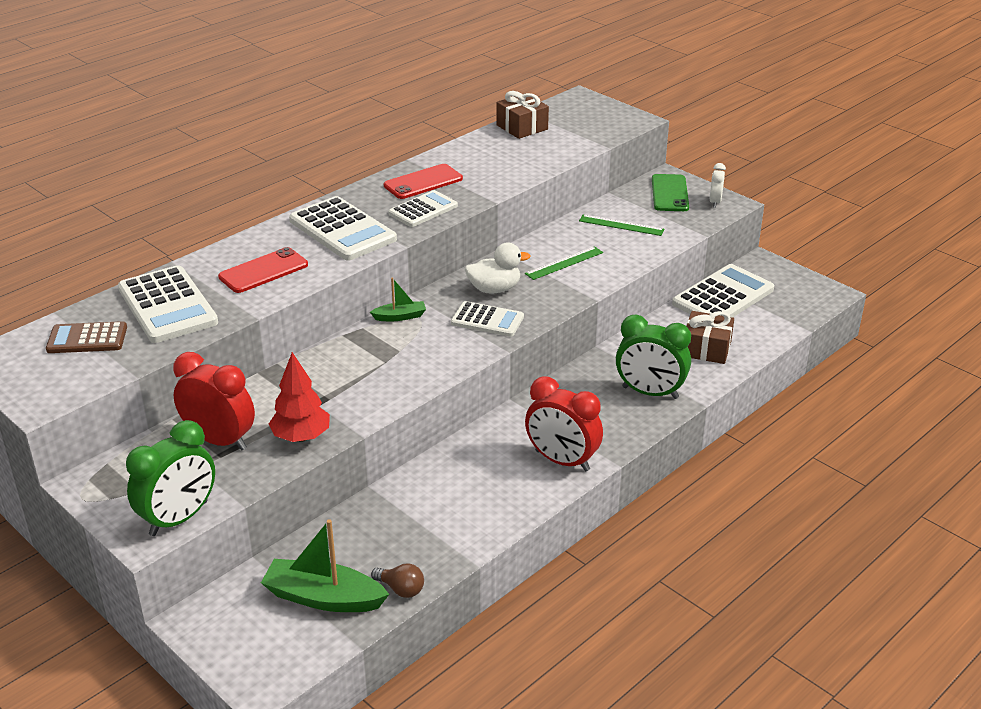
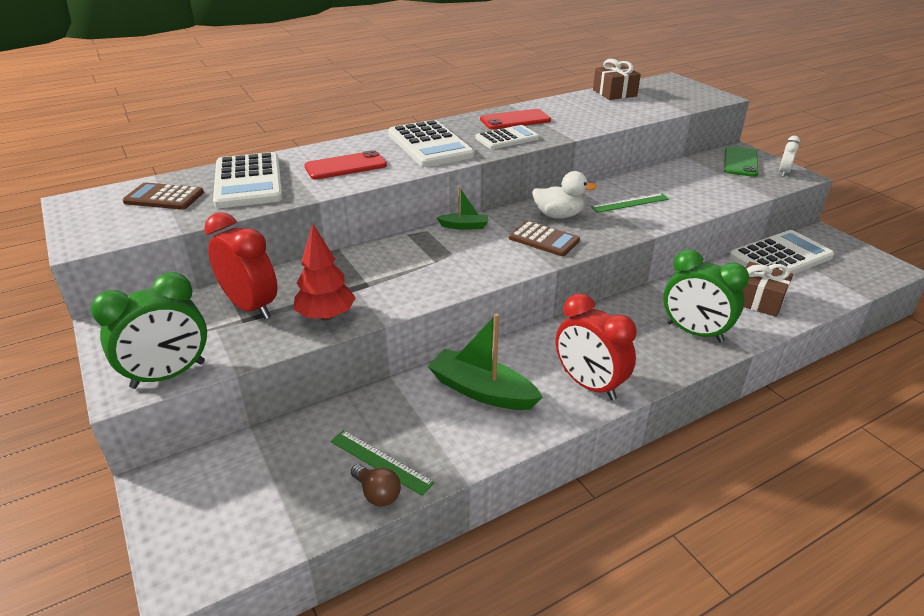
camera: 15 degrees right, 0 degrees up
(323, 598) = (295, 486): green boat -> green boat (482, 391)
(487, 320) = (543, 239): white calculator -> brown calculator
(621, 225) = (690, 180): green ruler -> green ruler (380, 462)

